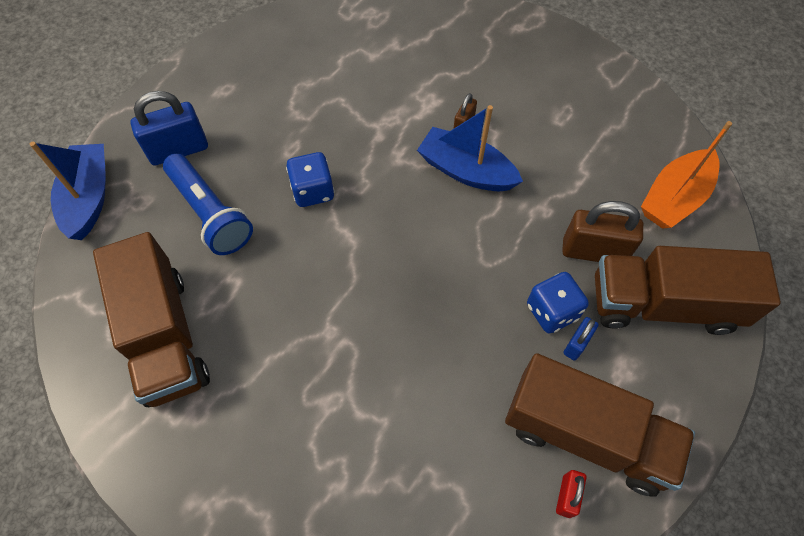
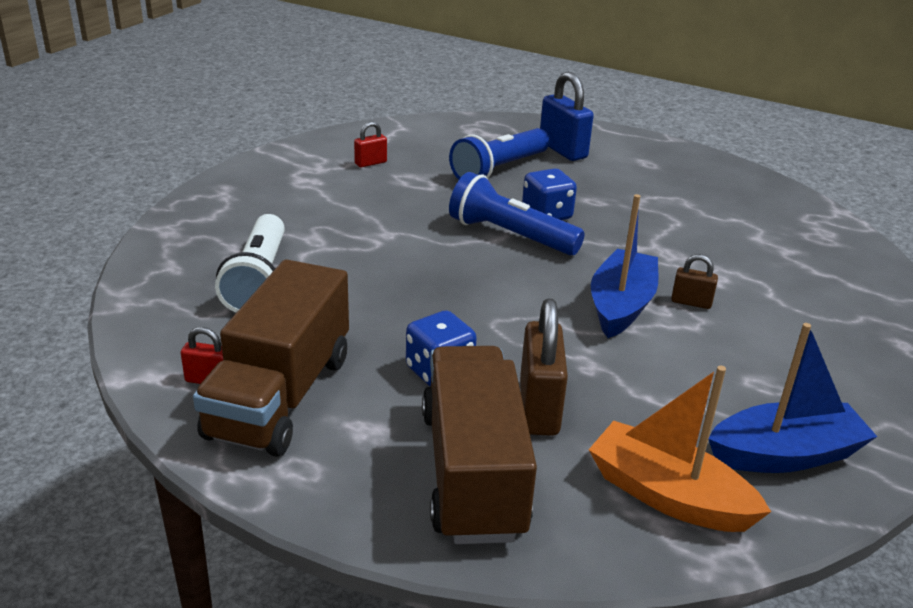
camera: 80 degrees right, 30 degrees down
(89, 198) = (494, 122): blue boat -> blue boat (785, 455)
(165, 336) = (370, 163): brown truck -> red padlock
(347, 227) = (510, 235): none -> blue flashlight
(406, 457) = (258, 280): none -> white flashlight
(576, 344) = (398, 391): blue padlock -> none

